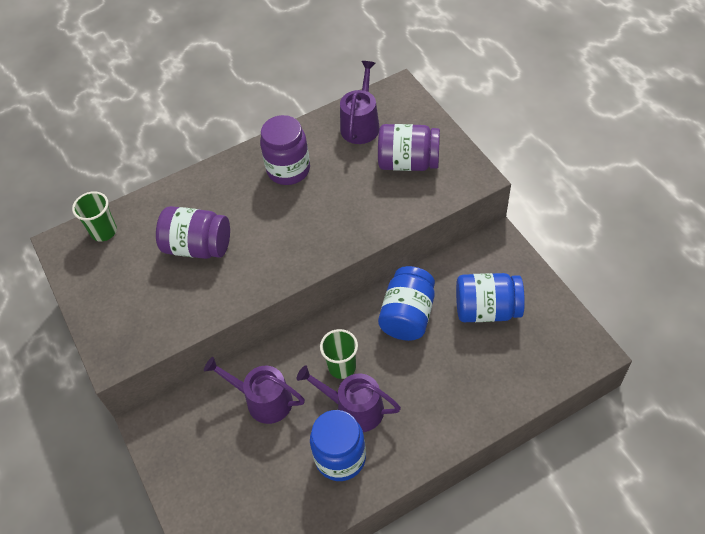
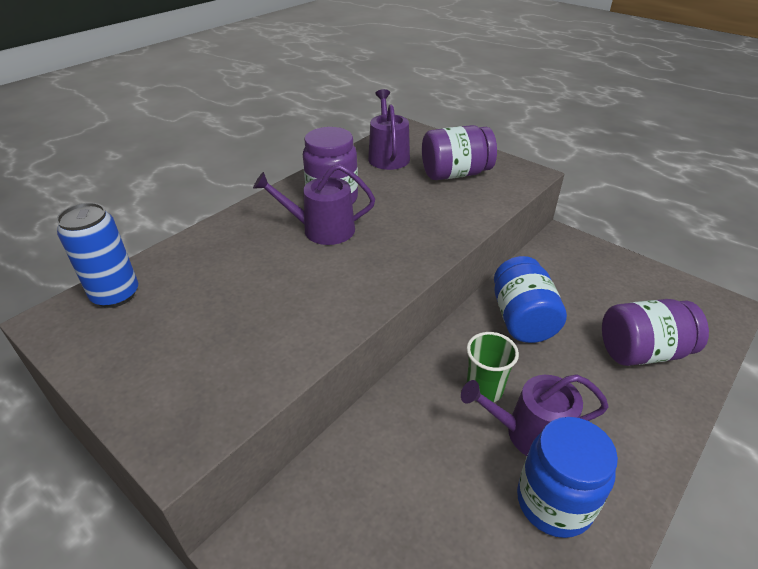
camera: 25 degrees left, 15 degrees down
(104, 231) = (116, 295): green cup -> blue can
(198, 246) = (257, 284): purple jar -> purple jar (642, 351)
(263, 400) = (407, 458): purple watering can -> purple watering can (322, 229)
(487, 309) = (597, 294): blue jar -> none

